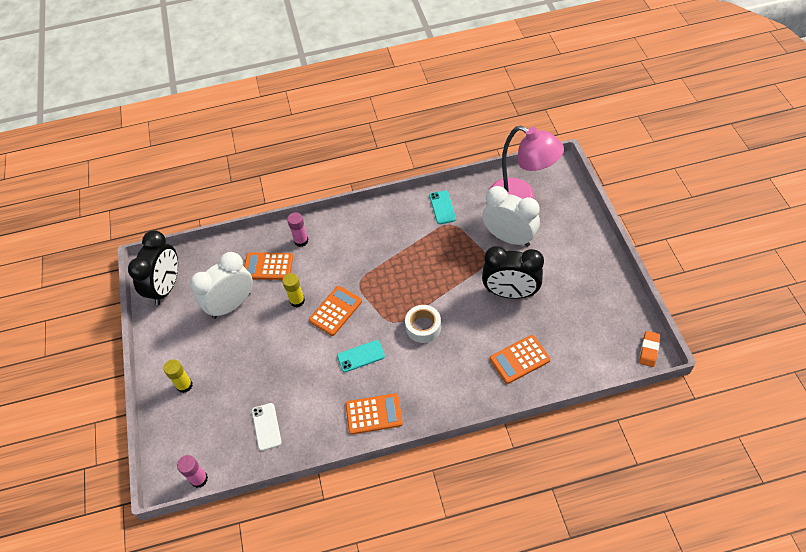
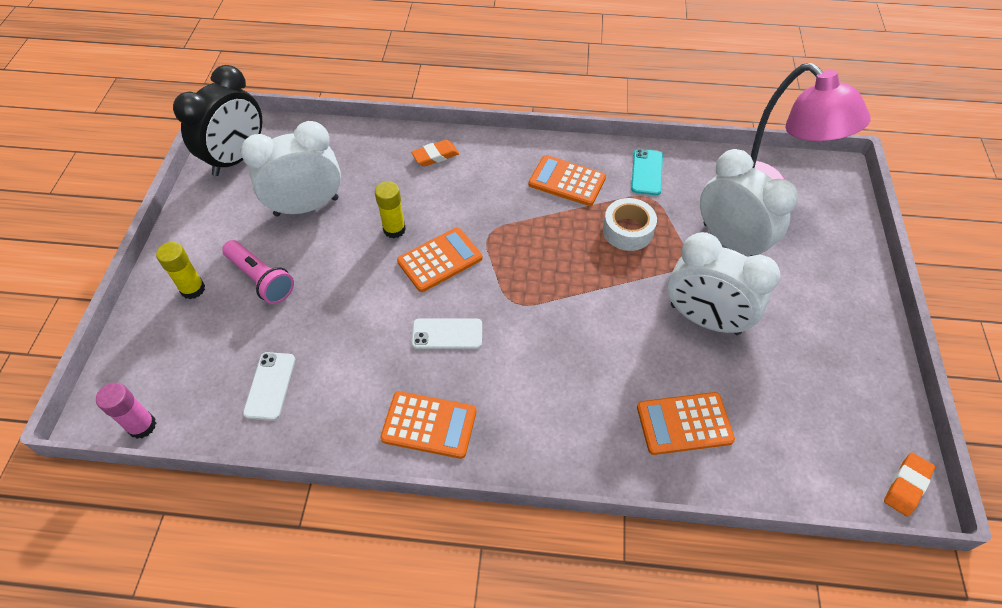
camera: 15 degrees right, 0 degrees up
(226, 363) = (261, 279): none -> pink flashlight
(268, 266) = (377, 174): orange calculator -> orange calculator (567, 181)
(301, 241) = (435, 156): pink glue stick -> orange eraser
(361, 356) = (447, 334): turquoise phone -> white phone
(423, 327) = (554, 324): white tape -> white tape (627, 230)
(510, 293) = (704, 319): black clock -> white clock

